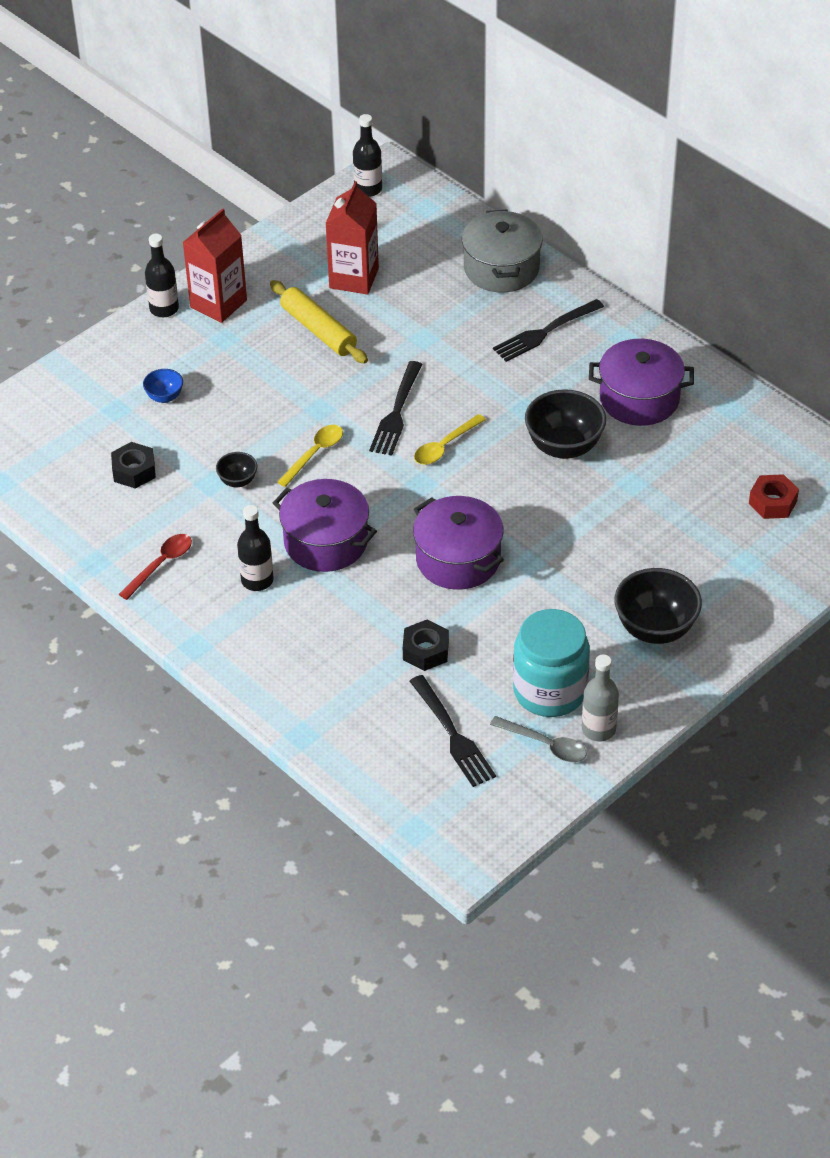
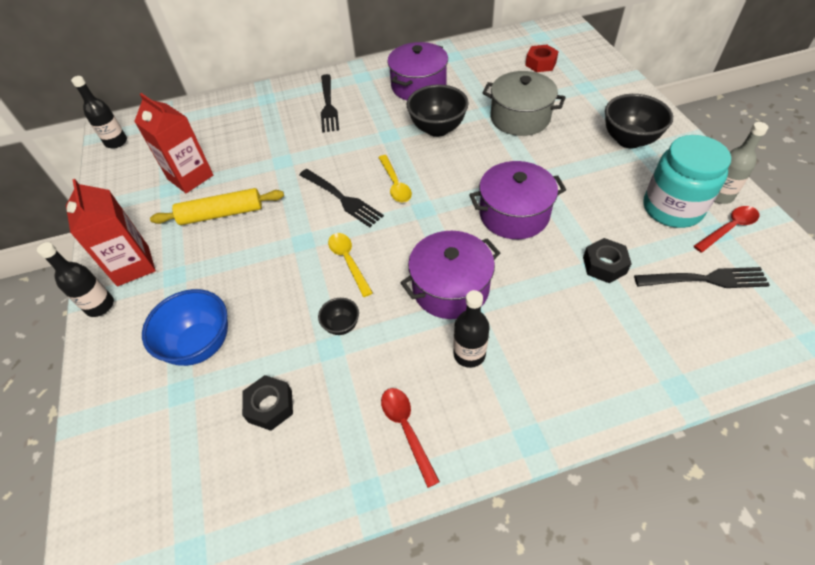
camera: 60 degrees left, 5 degrees up
(164, 397) = (200, 344): blue bowl -> blue bowl, size x1.96
(501, 268) = (255, 106): grey pot -> grey pot (520, 118)
(545, 744) = (729, 228): grey spoon -> red spoon

